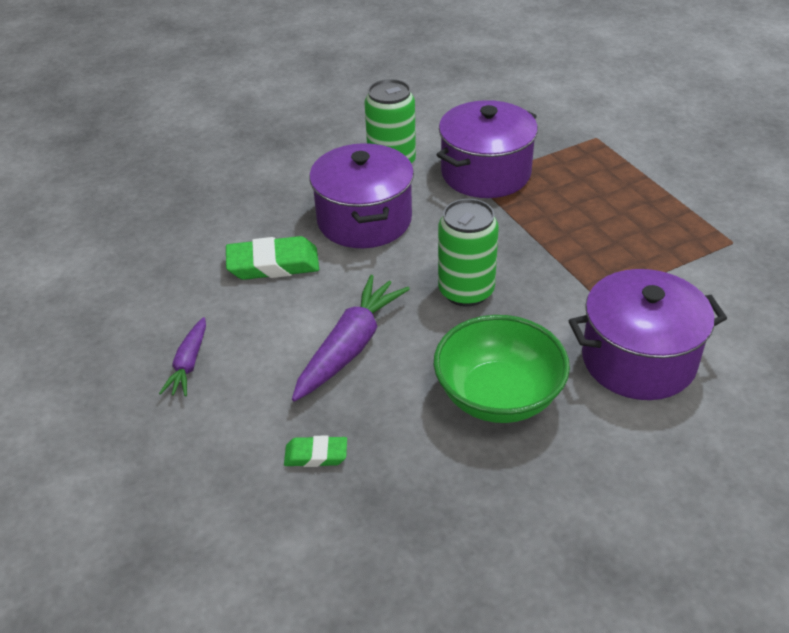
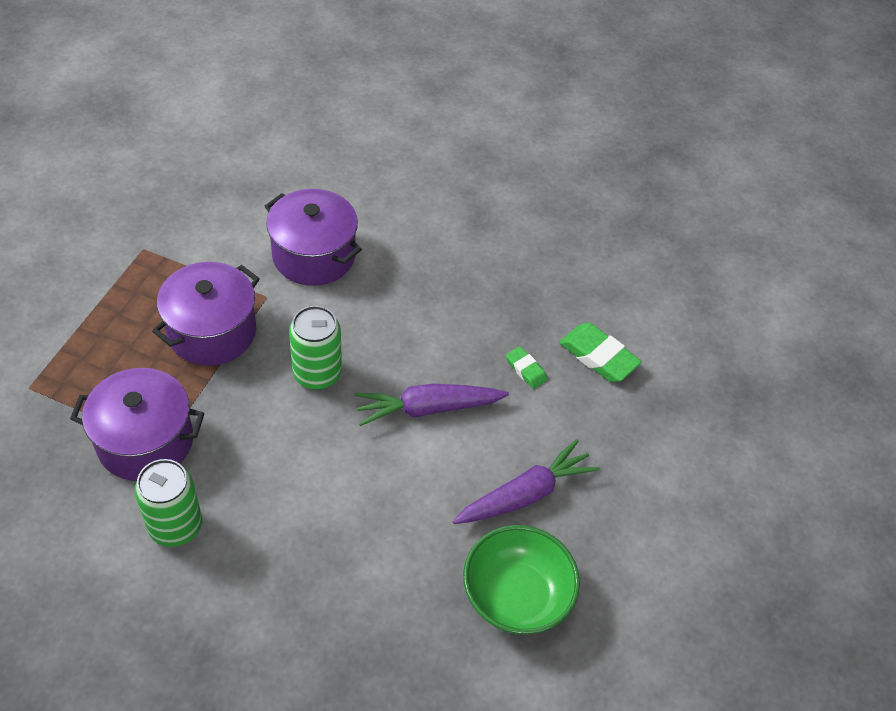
camera: 135 degrees left, 10 degrees up
(189, 364) = (525, 494): purple carrot -> purple carrot, size x1.74
(273, 264) = (385, 519): green eraser -> green eraser (598, 356)
(364, 220) = (279, 492): purple pot -> purple pot (212, 331)
(498, 396) = (402, 307): green bowl -> green bowl (516, 596)

